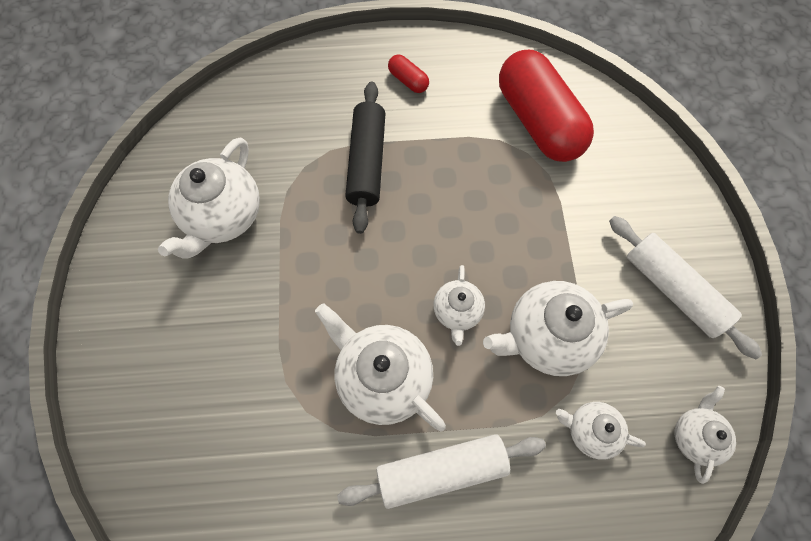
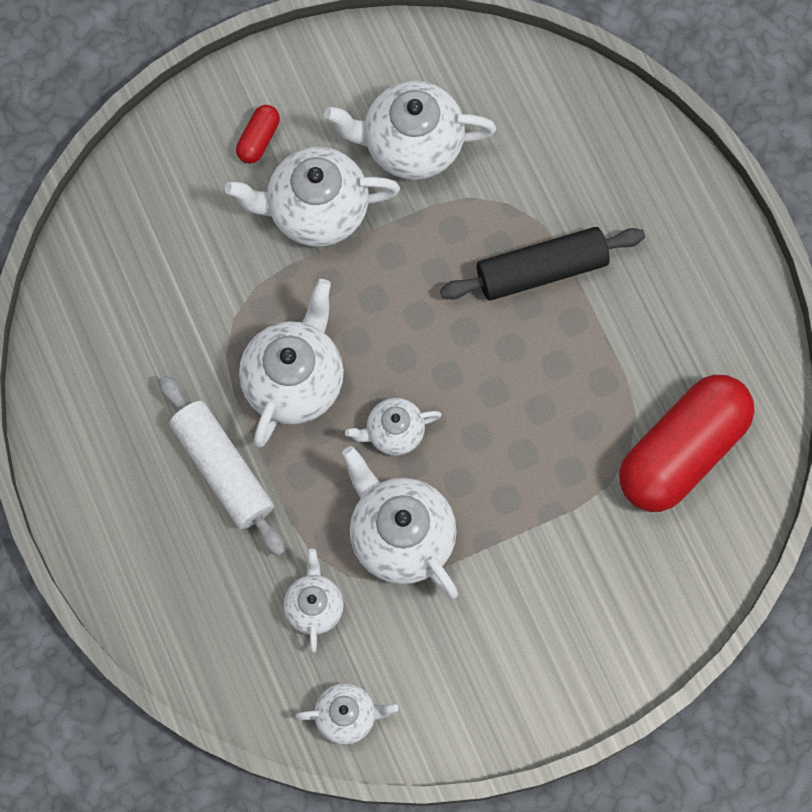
camera: 70 degrees right, 5 degrees up
(242, 307) = (316, 210): none -> white teapot
(408, 81) = (678, 275): red capsule -> red capsule (258, 139)
(673, 290) = (509, 662): white rolling pin -> none

